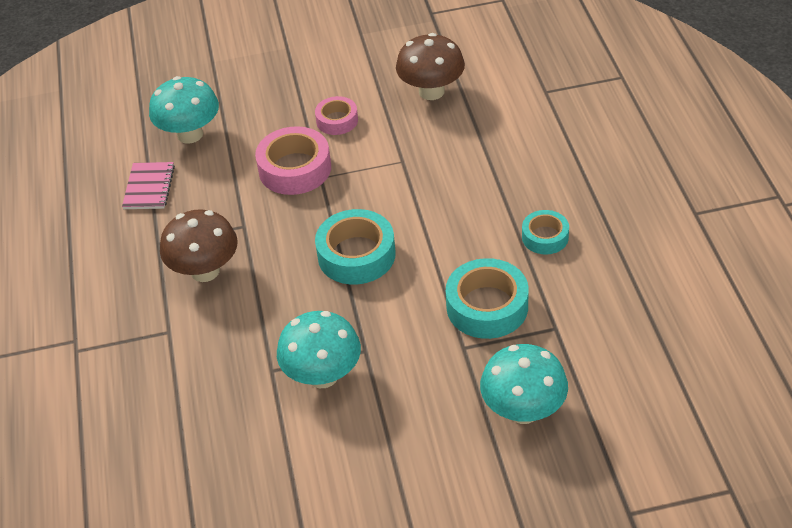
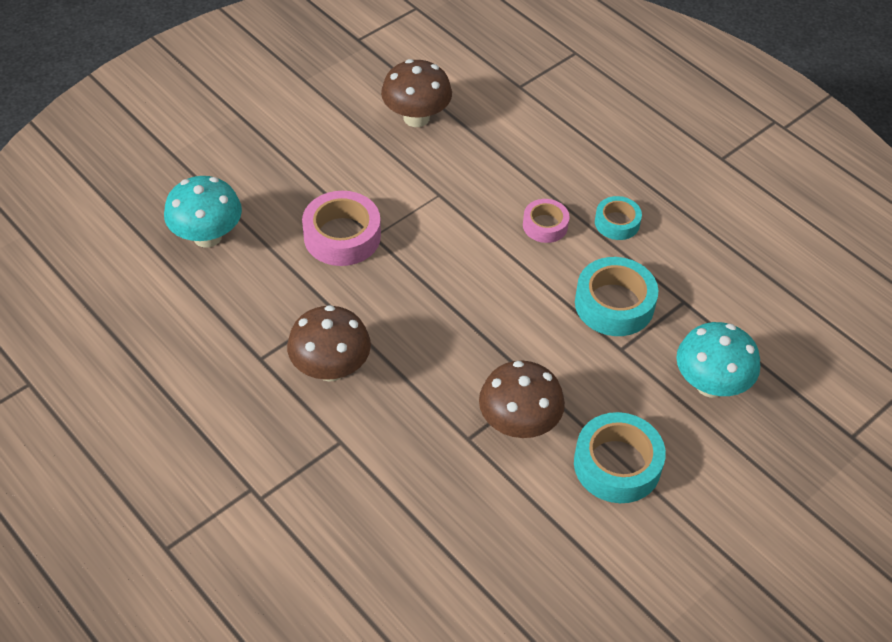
camera: 35 degrees left, 5 degrees up
(149, 187) = (206, 305): pink notebook -> none
(323, 375) = (518, 424): turquoise mushroom -> brown mushroom
(337, 120) = (347, 174): pink tape -> pink tape (545, 225)
(356, 255) = (464, 299): turquoise tape -> turquoise tape (617, 465)

